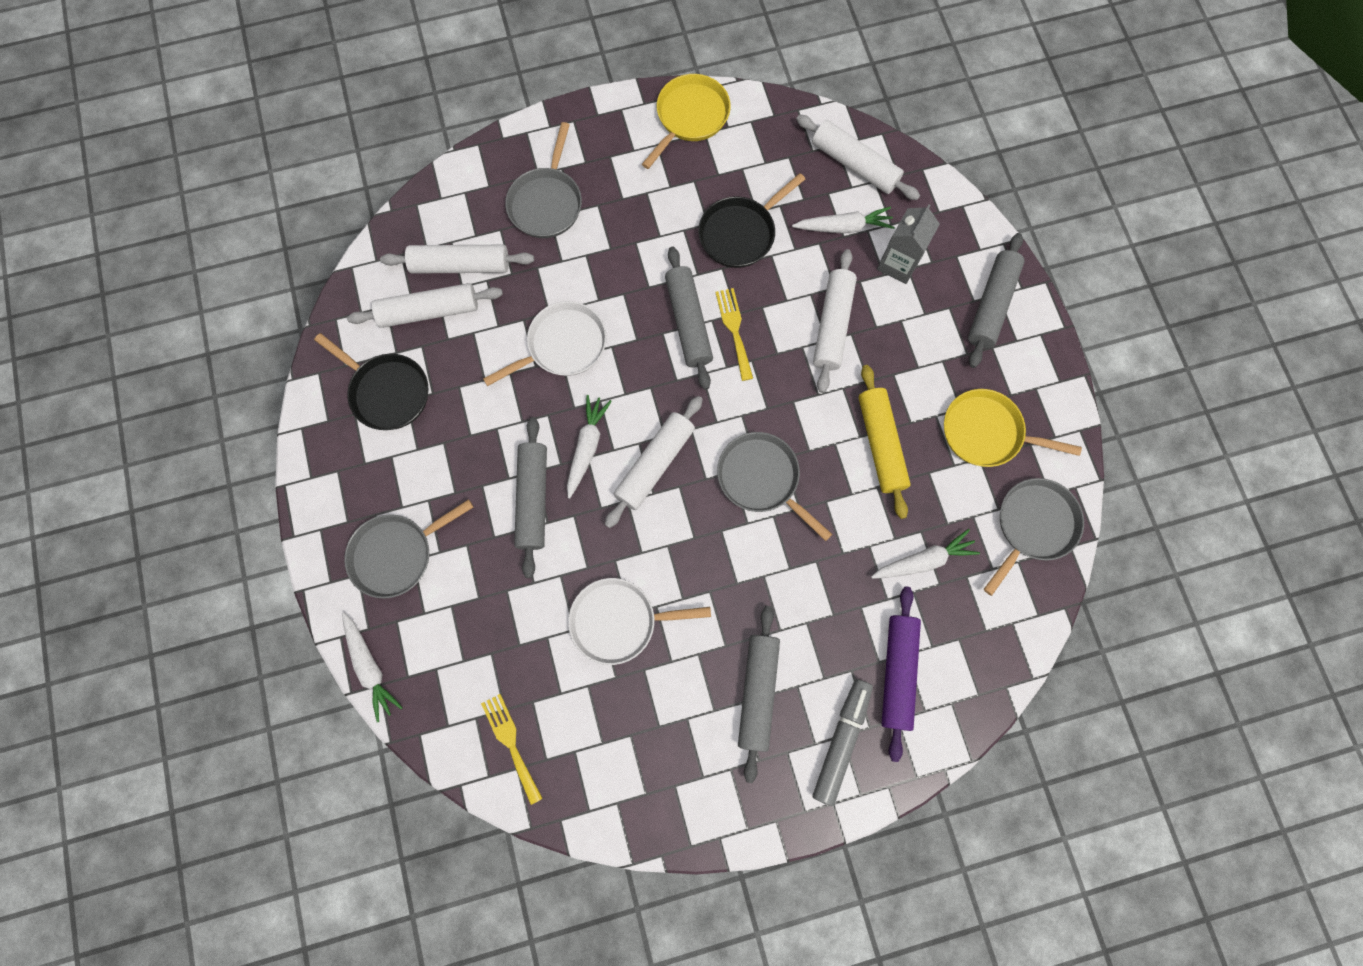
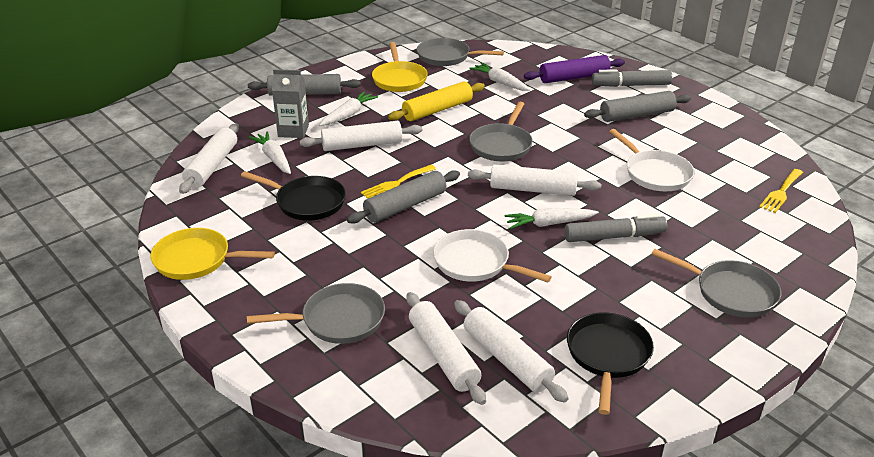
camera: 115 degrees left, 40 degrees down
(370, 666) = (821, 274): white carrot -> white carrot (348, 115)
(533, 499) = (614, 237): grey rolling pin -> grey marker

